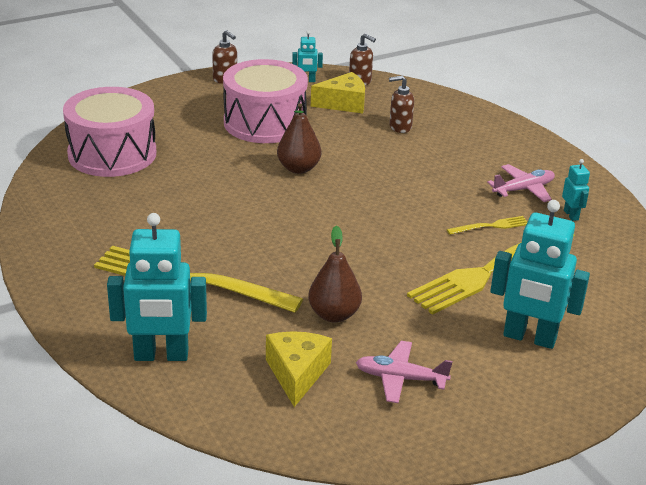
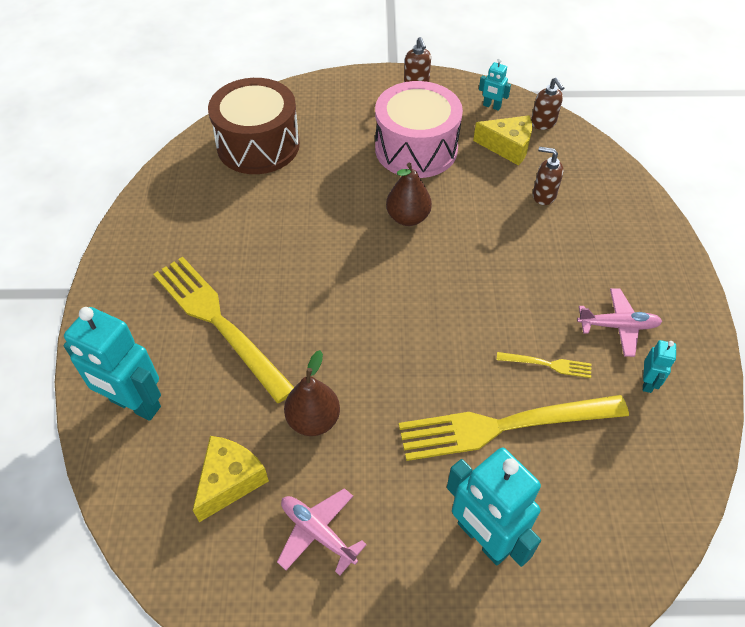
camera: 30 degrees right, 20 degrees up
(112, 154) = (258, 145): pink drum -> brown drum

